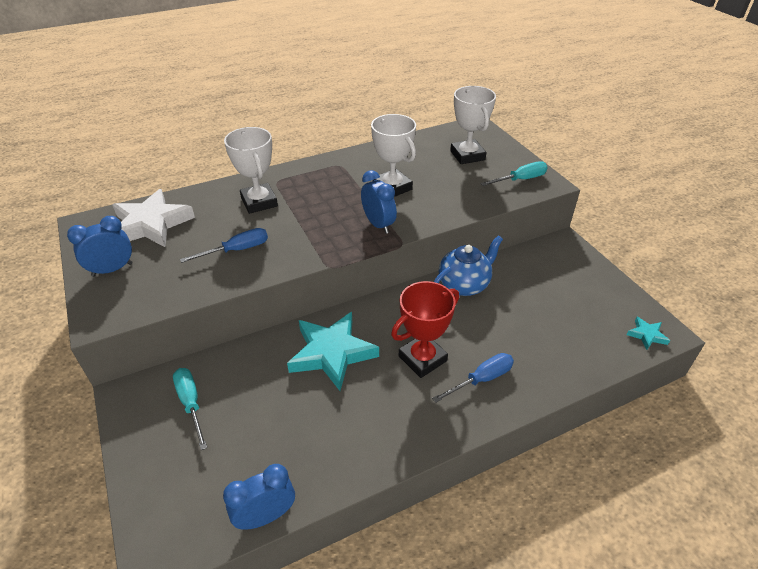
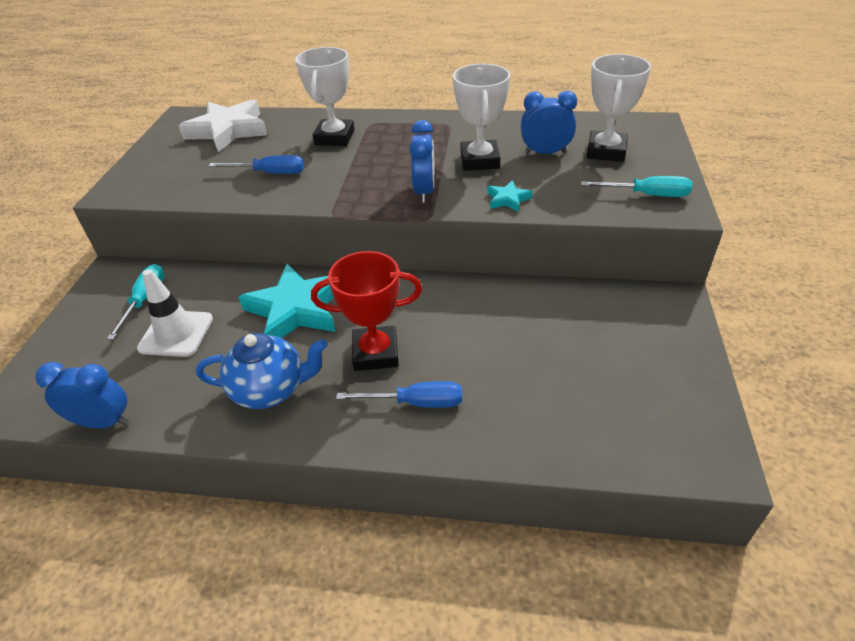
camera: 35 degrees right, 0 degrees up
(112, 269) = (162, 157): blue clock -> blue clock (545, 153)
(251, 417) = (176, 333): none -> white traffic cone
(464, 285) = (497, 298): blue teapot -> blue teapot (270, 390)
(647, 335) = (684, 453): turquoise star -> turquoise star (508, 199)

